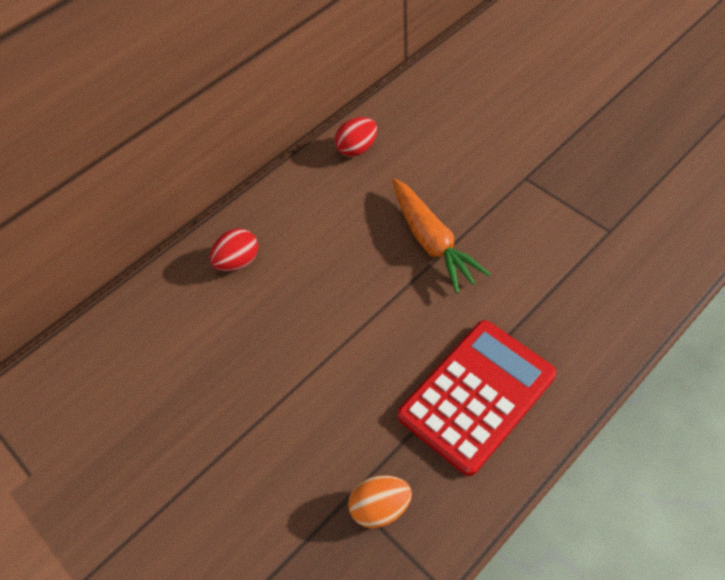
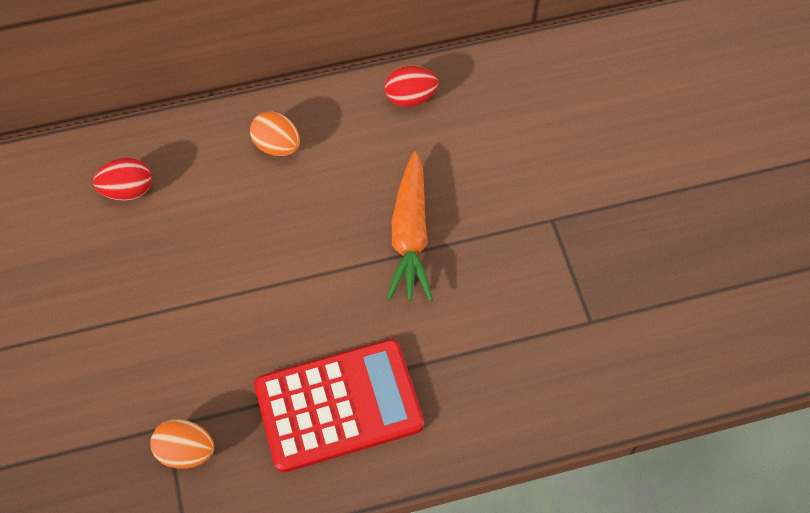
camera: 25 degrees right, 5 degrees up
(238, 261) = (221, 155): red egg -> red egg (128, 190)
(279, 232) = (277, 146): none -> orange egg

